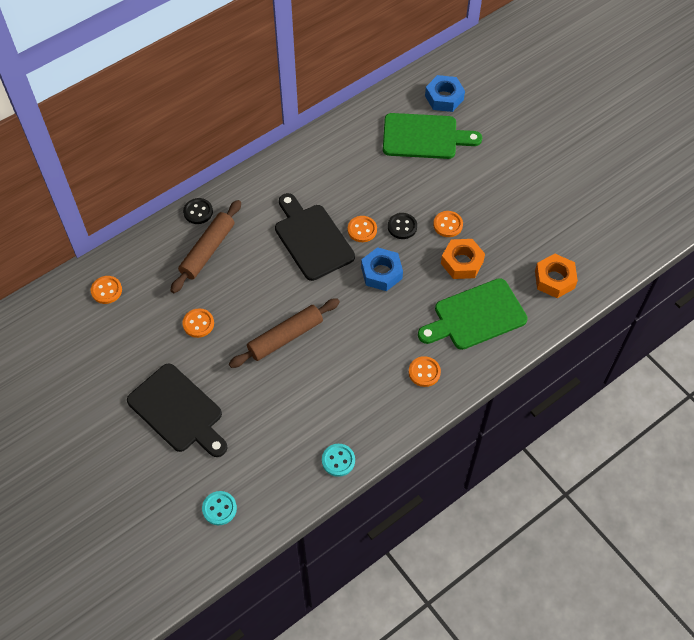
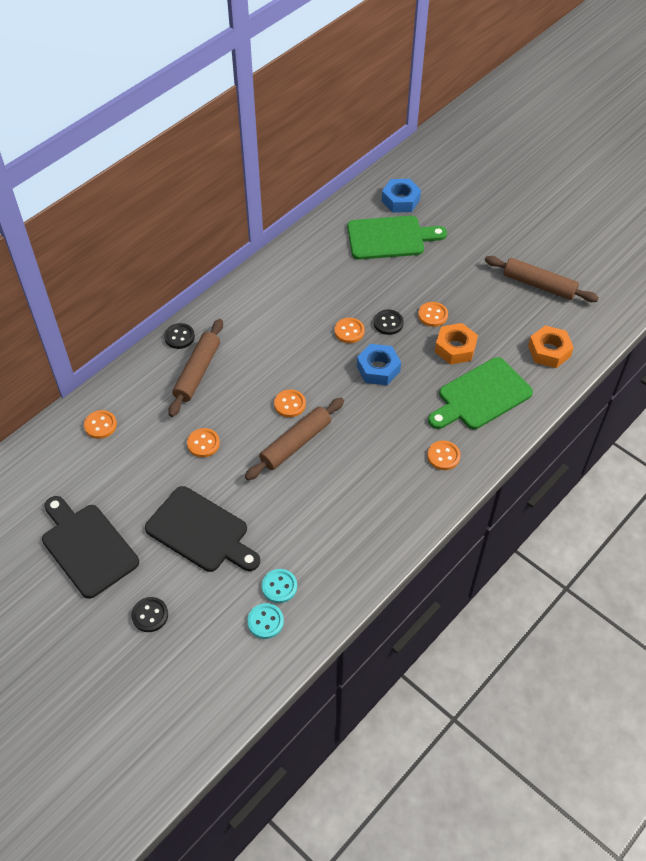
camera: 10 degrees left, 5 degrees down
(115, 484) = (150, 615): none -> black button
(288, 296) = (290, 404): none -> orange button
(312, 239) = (301, 347): black cutting board -> black cutting board (87, 547)
(338, 460) = (377, 554): turquoise button -> turquoise button (279, 586)
(561, 208) = (539, 285): none -> brown rolling pin

